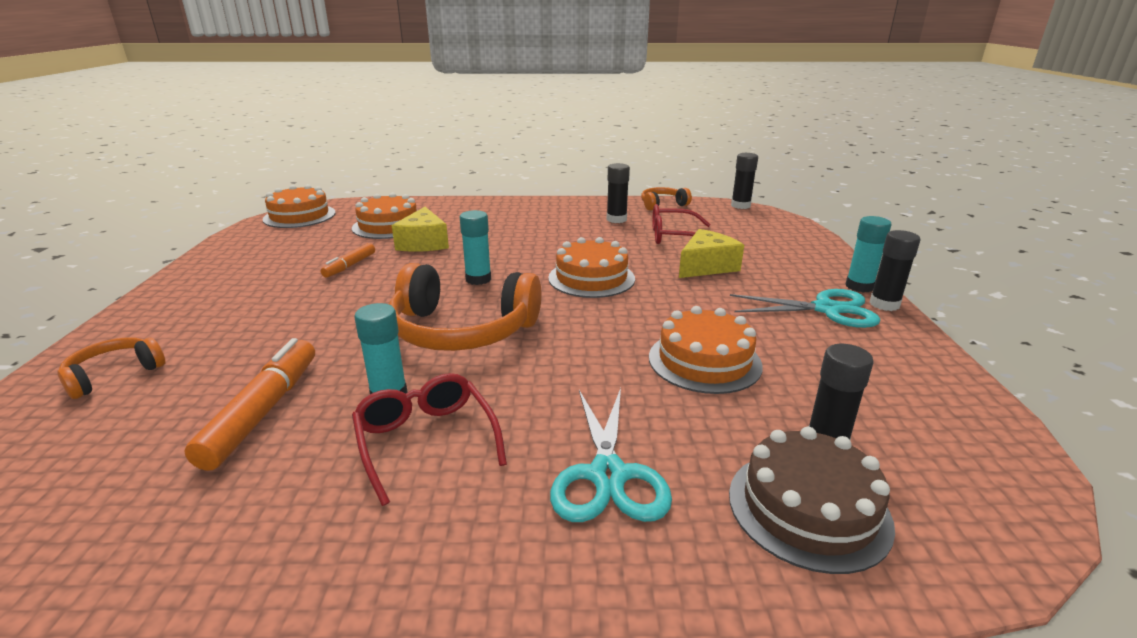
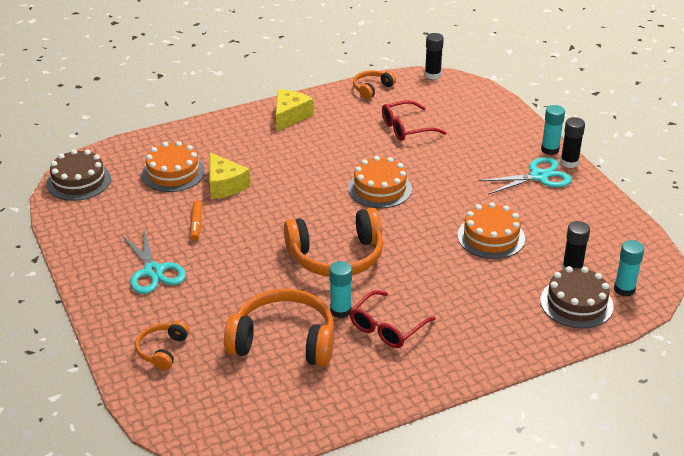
camera: 25 degrees left, 10 degrees up
(263, 411) = (284, 341): orange marker -> orange headphones
(299, 216) = (79, 181): orange cake -> brown cake
(426, 440) = (387, 328): red glasses -> red glasses turned 90 degrees counterclockwise
(478, 279) = (304, 211): turquoise glue stick -> turquoise glue stick (624, 289)
(608, 475) = (485, 316): turquoise scissors -> turquoise scissors (153, 271)
(616, 219) = (349, 117): black glue stick -> none
(706, 266) = (447, 155): yellow cheese -> yellow cheese (290, 116)

